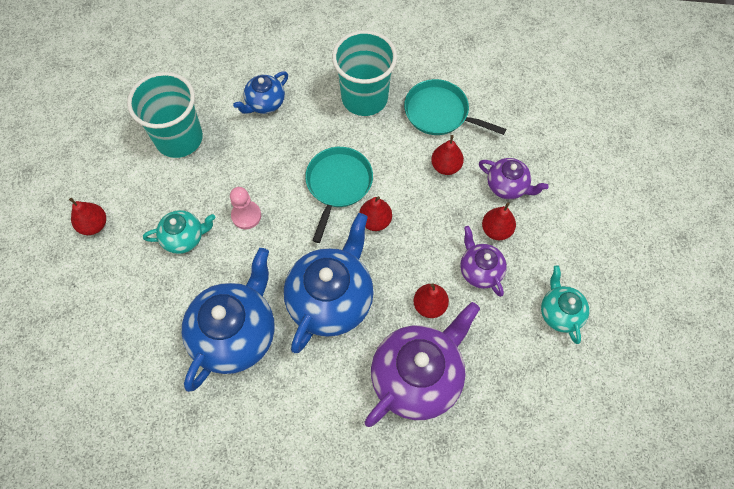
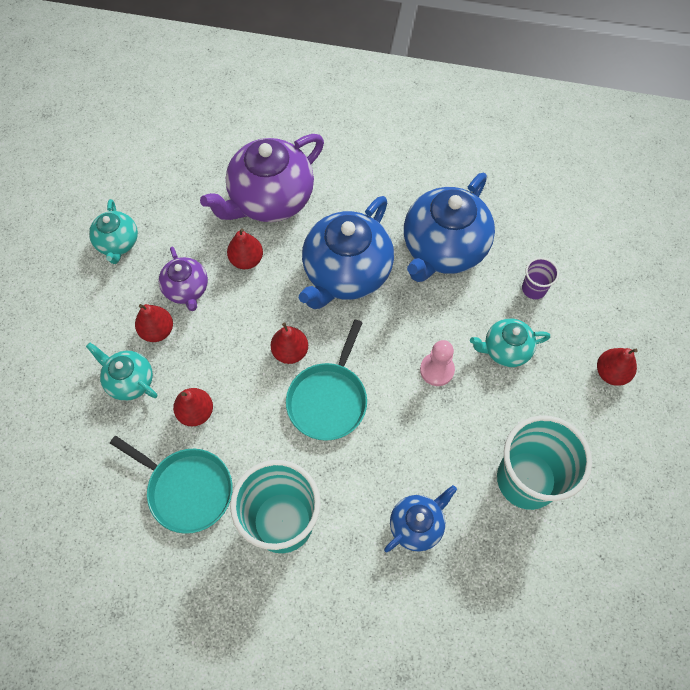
camera: 175 degrees left, 0 degrees up
(150, 298) = (534, 289): none -> purple cup
(507, 186) = (129, 381): purple teapot -> turquoise teapot

